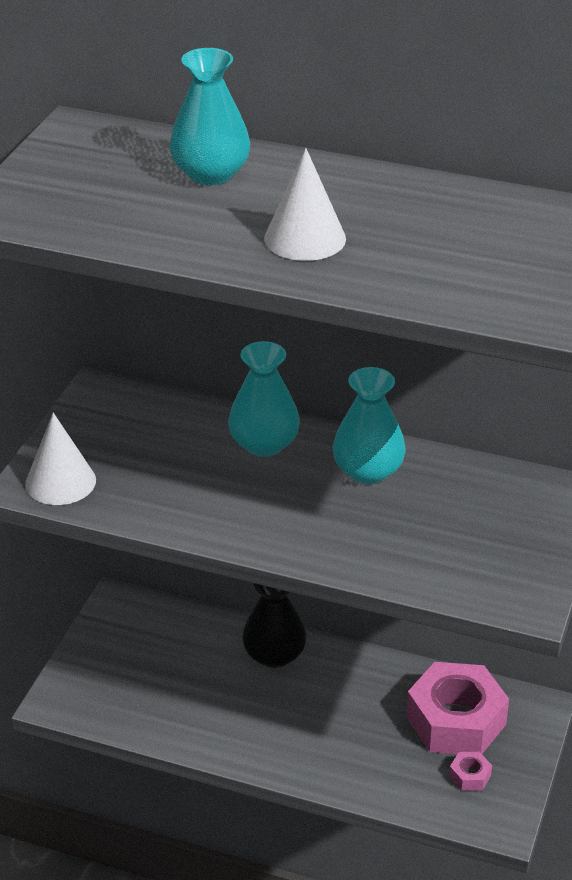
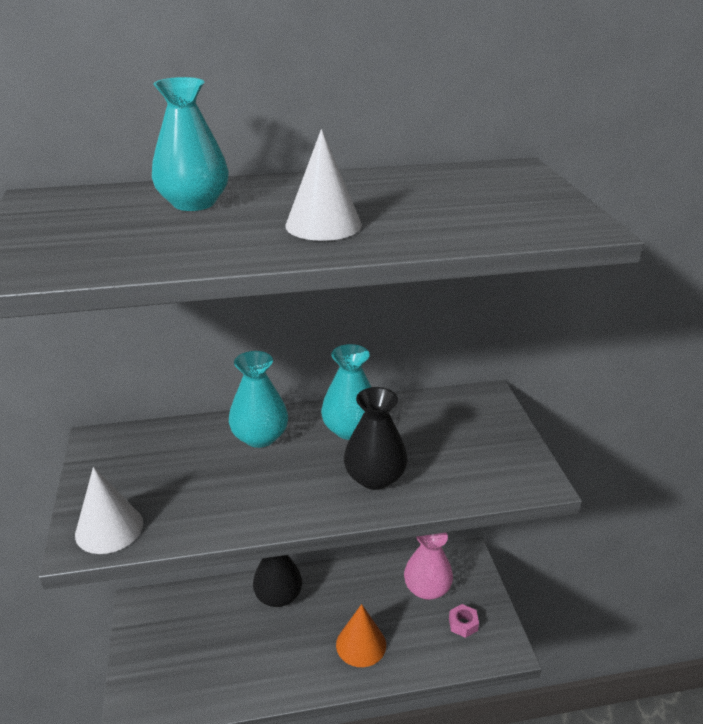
camera: 30 degrees left, 5 degrees down
(333, 744) = (361, 644): none -> orange cone
(351, 531) = (375, 477): none -> black vase
(456, 721) = (427, 588): pink nut -> pink vase

